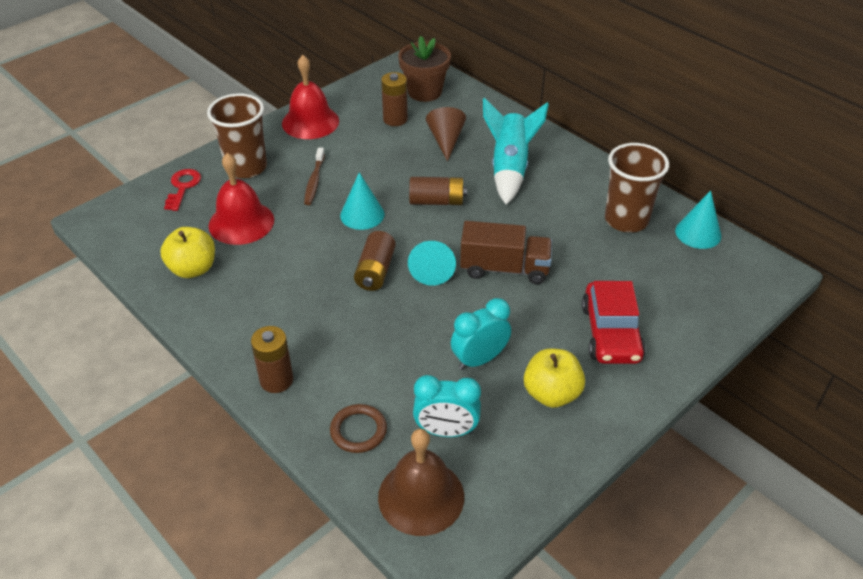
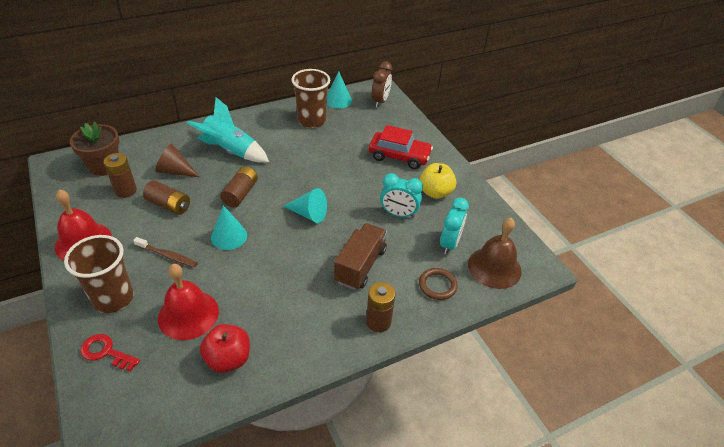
camera: 75 degrees left, 0 degrees up
(193, 269) = (228, 359): yellow apple -> red apple
(375, 271) = (295, 243): brown battery -> brown battery (169, 205)
(479, 359) = (398, 214): turquoise clock -> turquoise clock turned 60 degrees counterclockwise
(504, 268) = (326, 181): brown truck -> brown truck (360, 265)
(736, 280) = (380, 101): none -> brown clock

